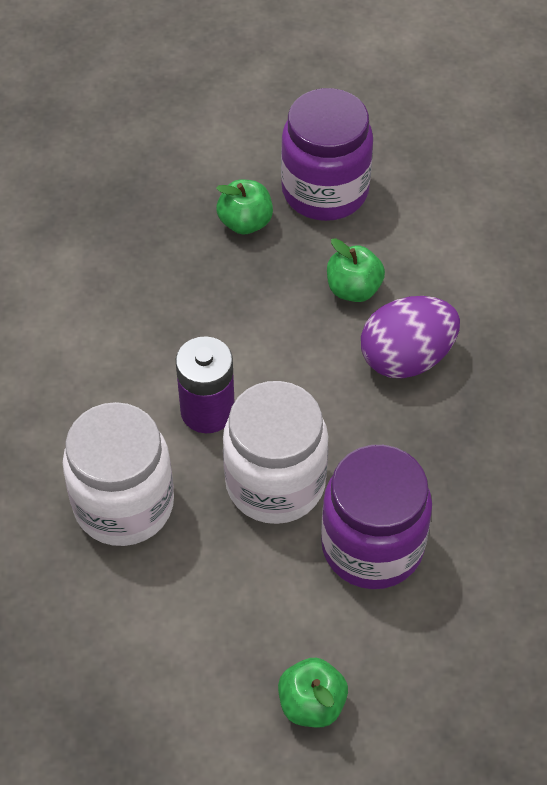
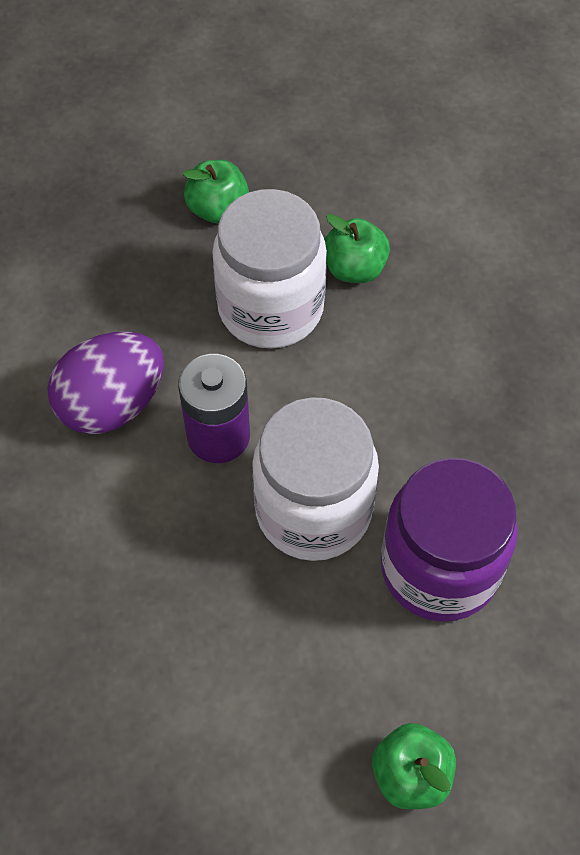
camera: 10 degrees left, 5 degrees up
(124, 504) = (143, 564): white jar -> white jar (270, 308)
(325, 191) = (299, 161): purple jar -> none
(406, 358) = (430, 339): purple egg -> purple egg (112, 404)

